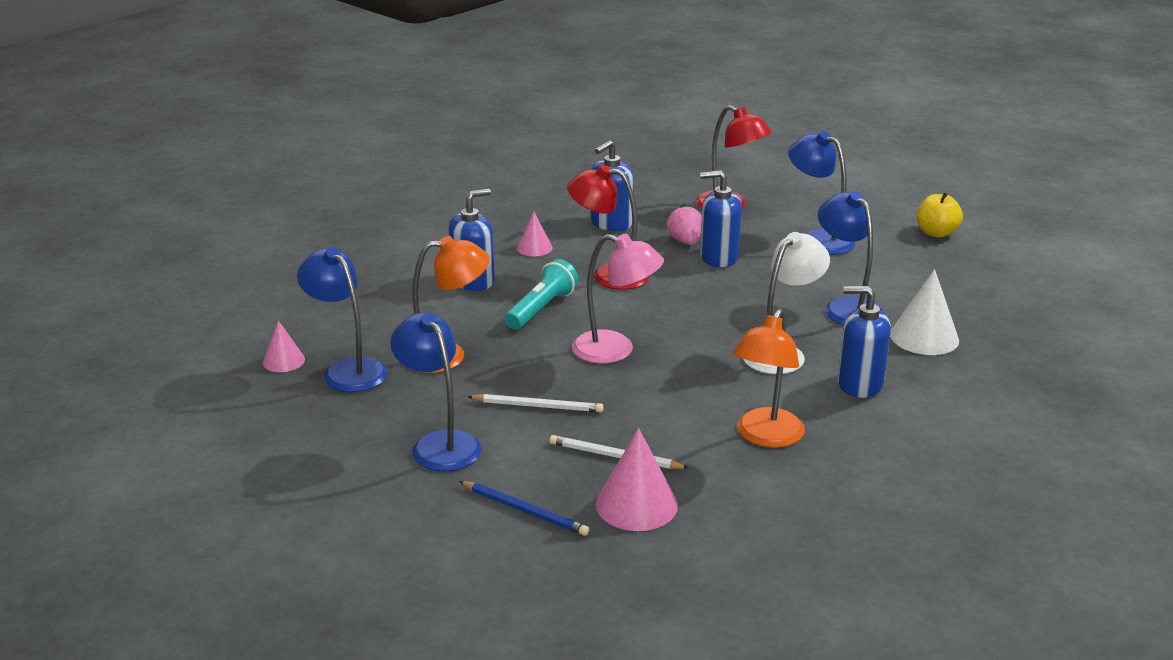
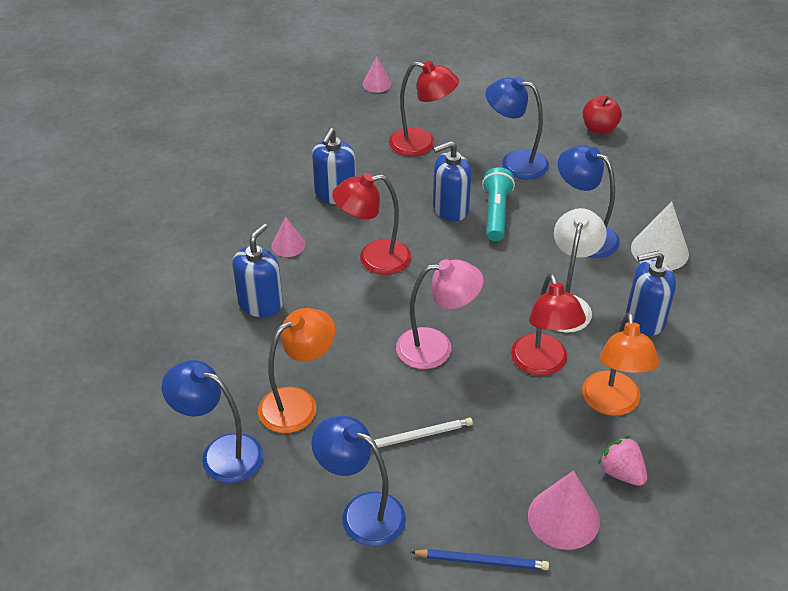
camera: 25 degrees left, 15 degrees up
(283, 361) = (153, 464): pink cone -> pink cone (376, 84)
(541, 309) = (343, 319): turquoise flashlight -> turquoise flashlight (496, 213)
(615, 456) = (513, 471): white pencil -> none
(685, 241) = (411, 197): pink strawberry -> pink strawberry (621, 473)
(715, 389) = (542, 364): none -> red lamp
(936, 233) = (599, 129): yellow apple -> red apple

